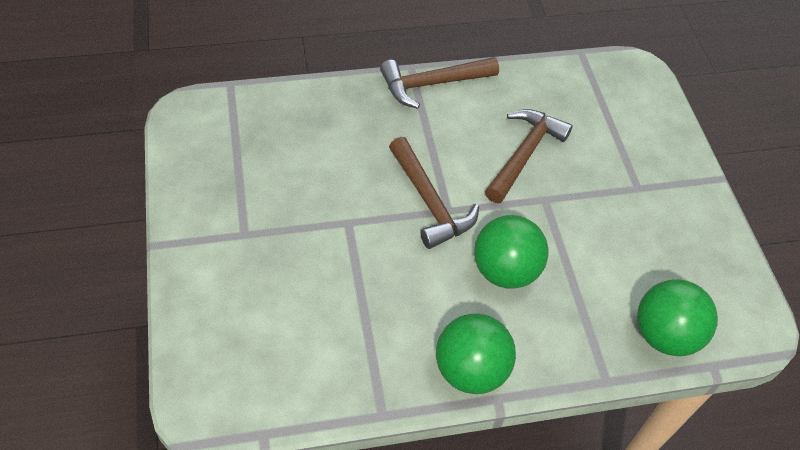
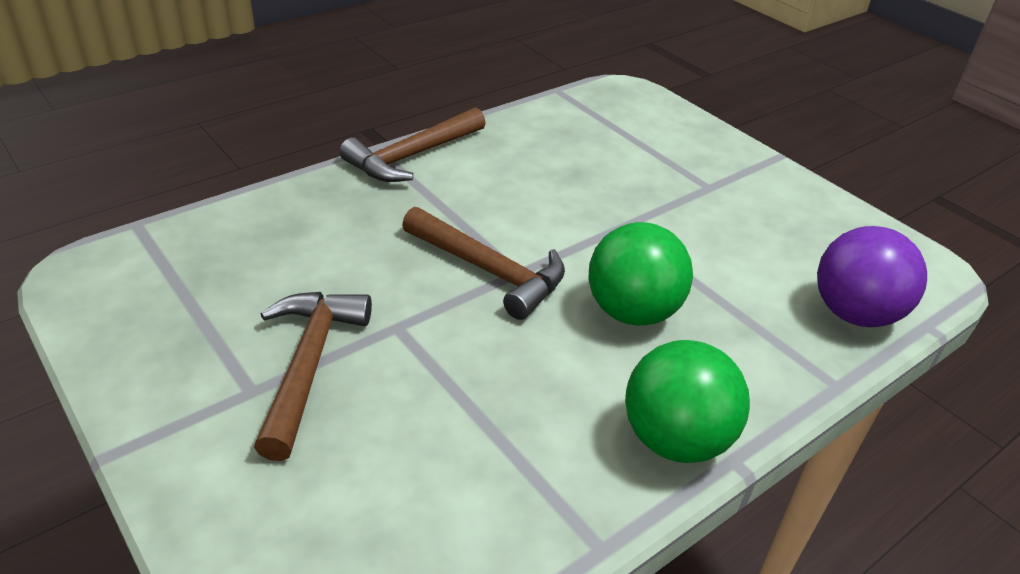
camera: 25 degrees left, 15 degrees down
(524, 154) = (566, 192): brown hammer -> brown hammer (308, 365)
(664, 335) = (854, 314): green ball -> purple ball

